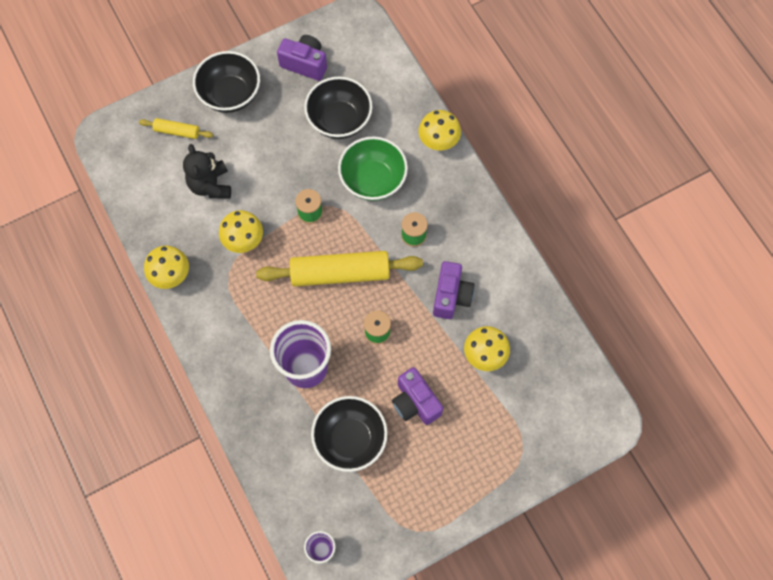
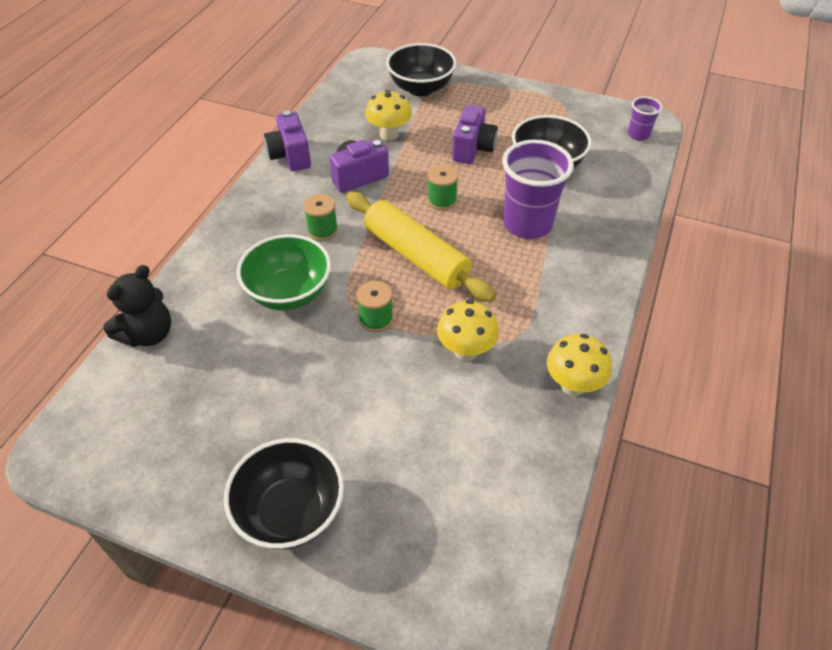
camera: 130 degrees left, 20 degrees down
(177, 131) = (400, 532): yellow rolling pin -> none
(210, 185) = (435, 432): black teddy bear -> black teddy bear (148, 334)
(305, 64) = (175, 460): purple camera -> purple camera (290, 156)
(339, 120) = (235, 368): black bowl -> black bowl (421, 88)
(438, 142) = (196, 271): yellow mushroom -> none

